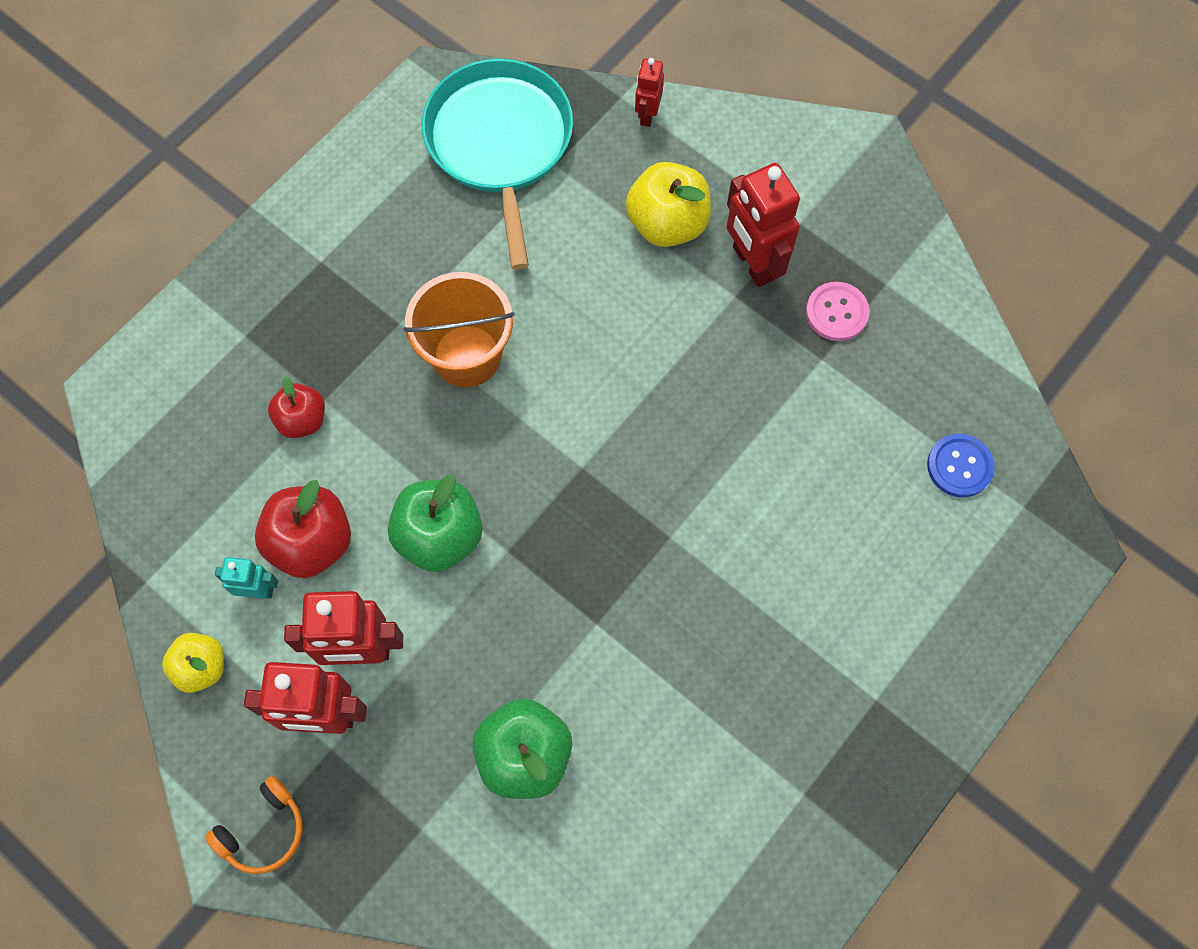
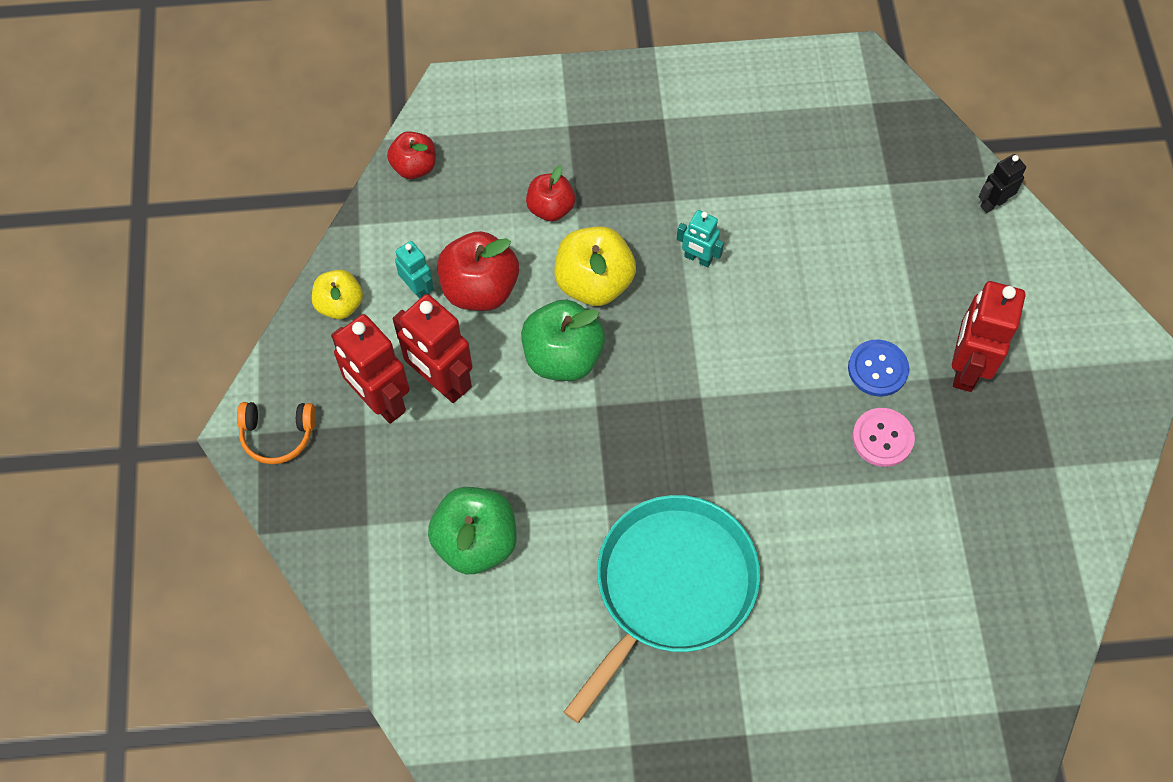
camera: 45 degrees right, 5 degrees down
(144, 487) = (414, 167): none -> red apple
(467, 356) = (698, 259): orange bucket -> turquoise robot
(500, 143) = (864, 139): turquoise pan -> turquoise pan (670, 587)
(647, 115) = (993, 203): red robot -> black robot
(667, 223) = (930, 289): yellow apple -> yellow apple (594, 282)
(836, 312) = (994, 454): pink button -> pink button (882, 438)
(959, 466) = (977, 639): blue button -> blue button (877, 369)

